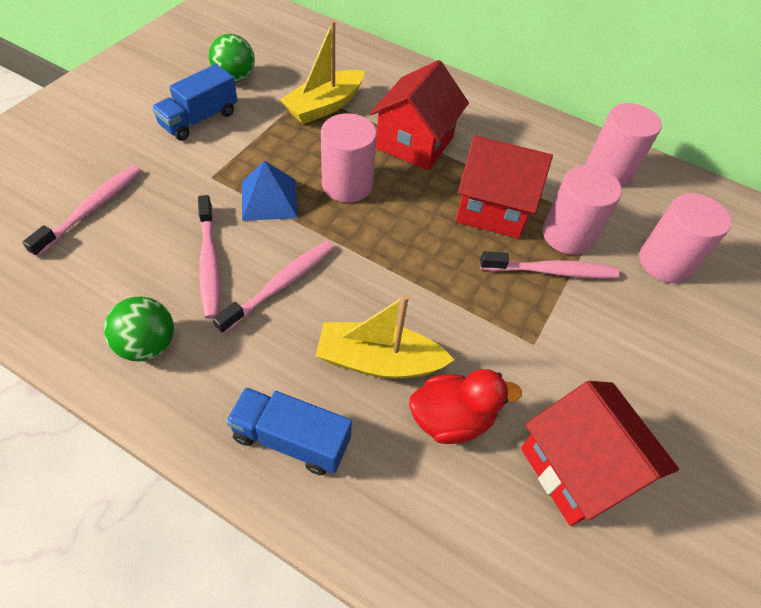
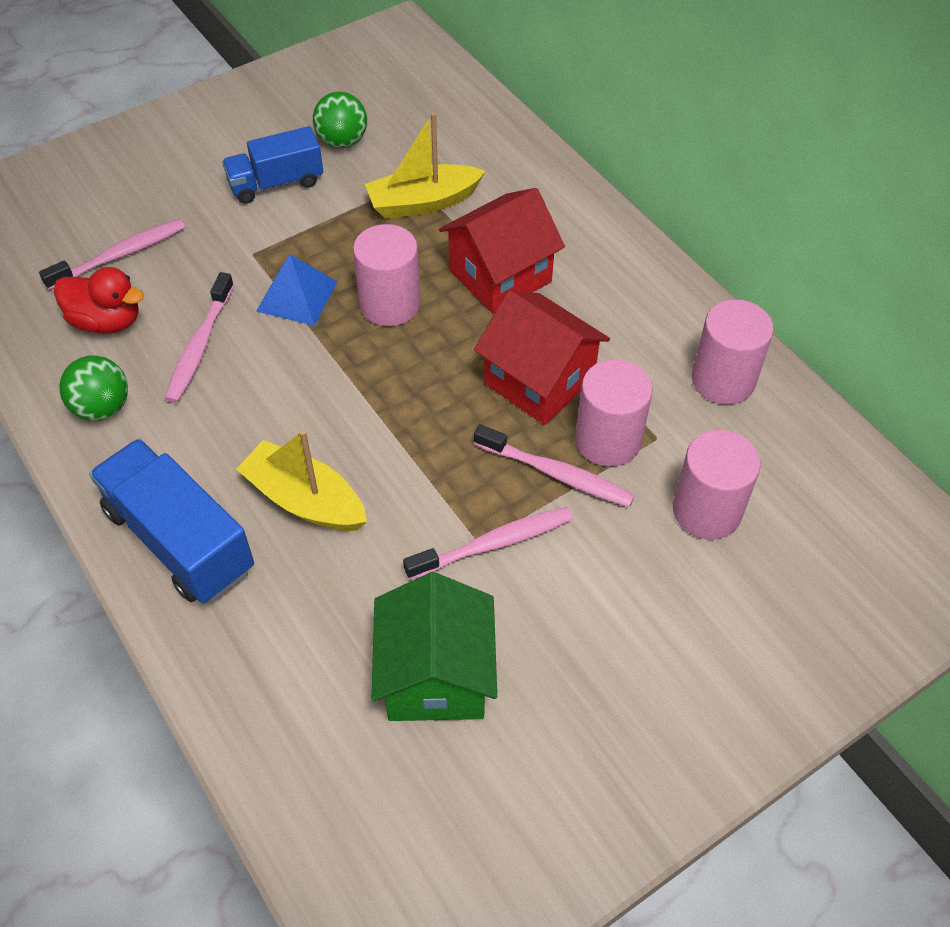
camera: 30 degrees right, 0 degrees up
(280, 285) = (254, 391): pink toothbrush -> pink toothbrush (493, 544)
(291, 439) = (179, 540): blue truck -> blue truck, size x1.51
(451, 419) = (340, 581): red duck -> red duck (107, 321)
(578, 468) = (436, 675): red house -> green house

